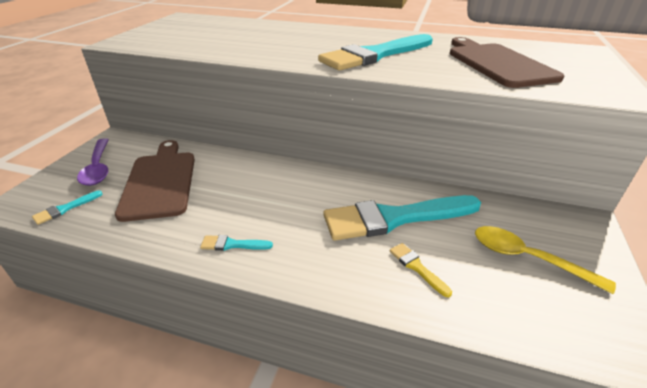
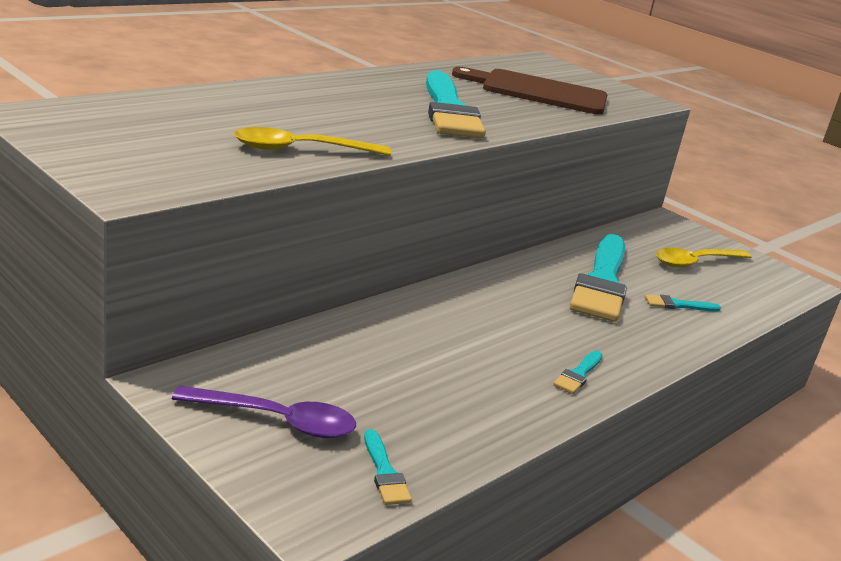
camera: 65 degrees left, 10 degrees down
(160, 181) = (386, 380): brown cutting board -> none
(224, 49) = (301, 150): none -> yellow spoon
(417, 267) = (677, 305): yellow brush -> turquoise brush

